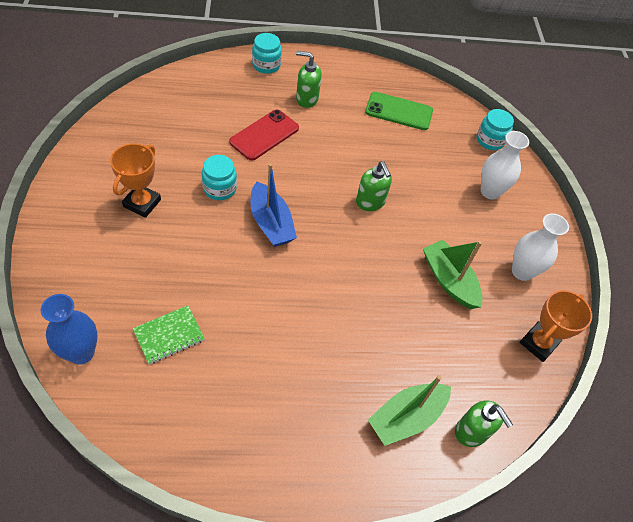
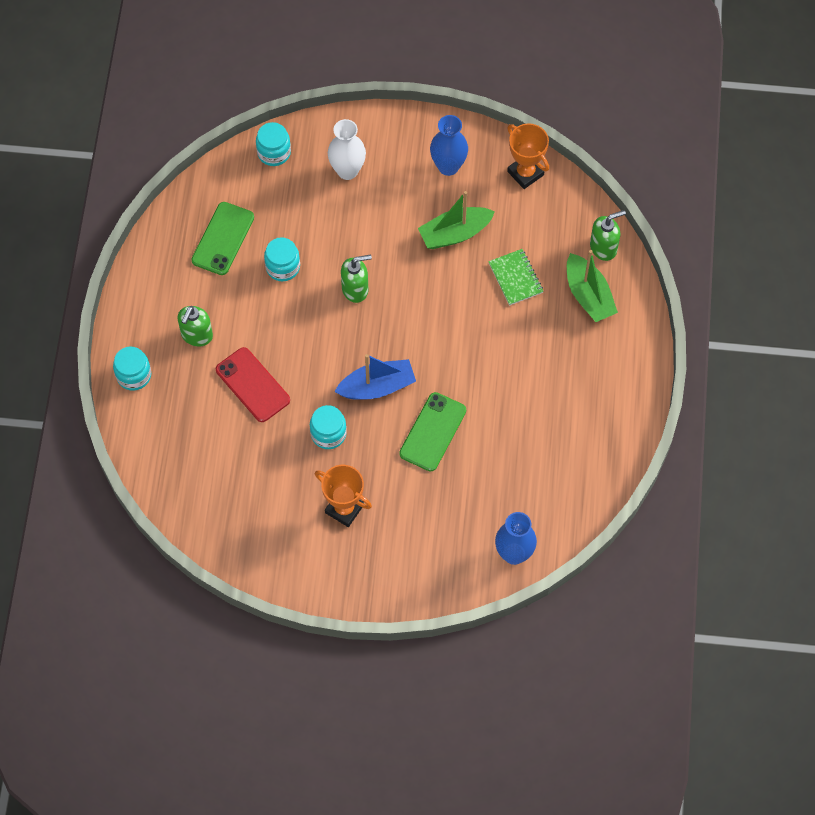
camera: 75 degrees left, 10 degrees up
(169, 335) = (500, 481): green notebook -> green notebook (515, 278)
(225, 271) = (433, 432): none -> green phone
(381, 150) = (283, 267): none -> turquoise jar
(522, 271) = (448, 166): white vase -> blue vase

